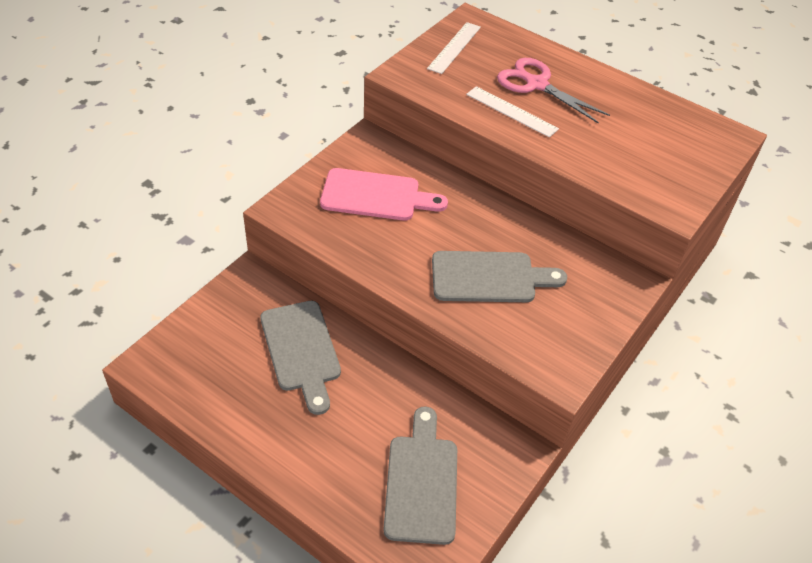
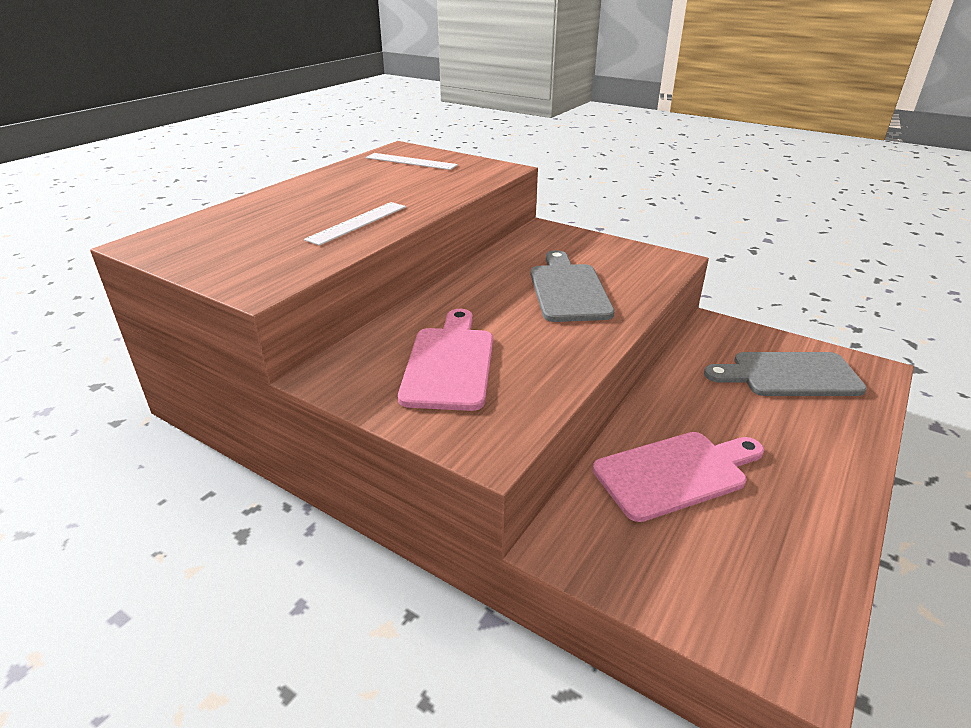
camera: 90 degrees left, 15 degrees down
(301, 350) = (675, 473): grey cutting board -> pink cutting board
(454, 47) = (207, 253): white ruler -> white ruler (410, 161)
(536, 84) = (306, 211): pink scissors -> none

